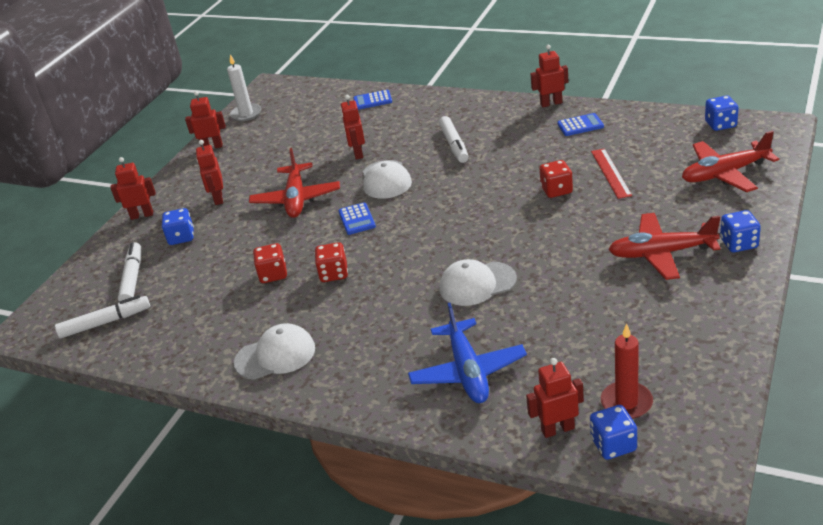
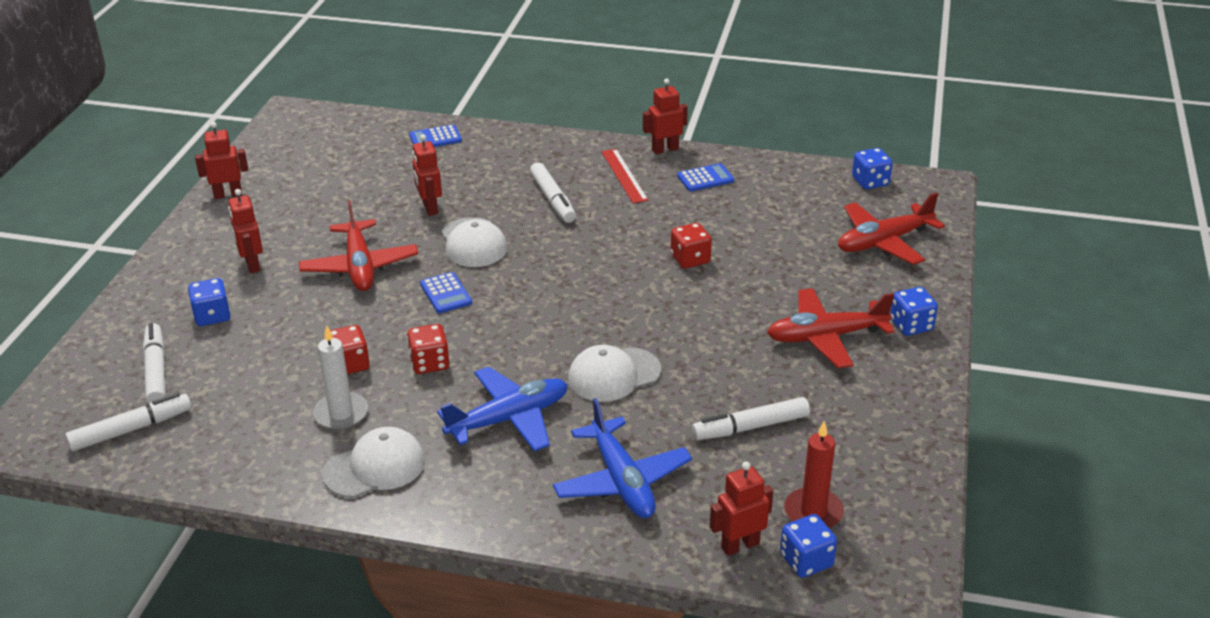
camera: 15 degrees left, 0 degrees up
(142, 215) = (149, 286): red robot -> none
(246, 114) = (266, 151): white candle -> white candle (341, 413)
(386, 319) = (509, 419): none -> blue plane
(584, 328) = (751, 427): none -> white marker
(610, 173) = (751, 239): red ruler -> red ruler (624, 175)

